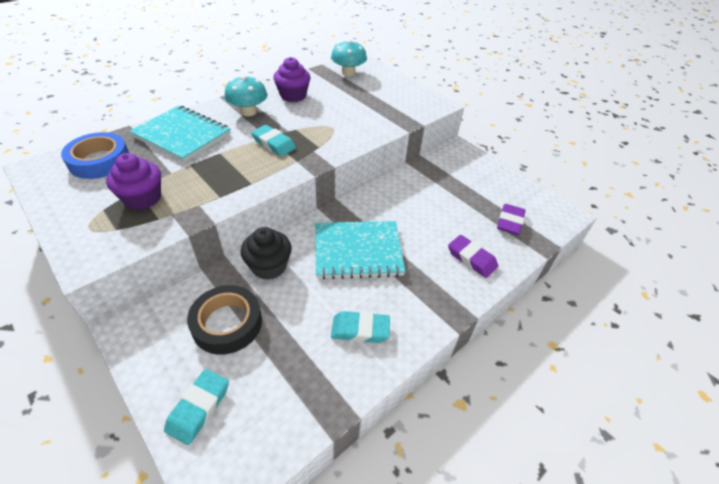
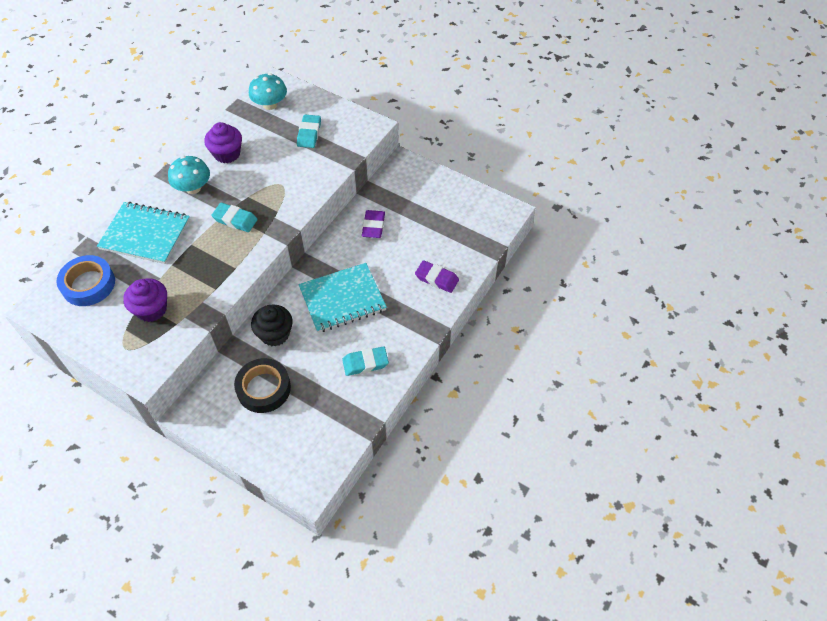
camera: 15 degrees left, 10 degrees up
(199, 408) = (273, 449): turquoise eraser -> turquoise eraser (309, 134)
(509, 222) = (462, 233): purple eraser -> purple eraser (373, 226)

